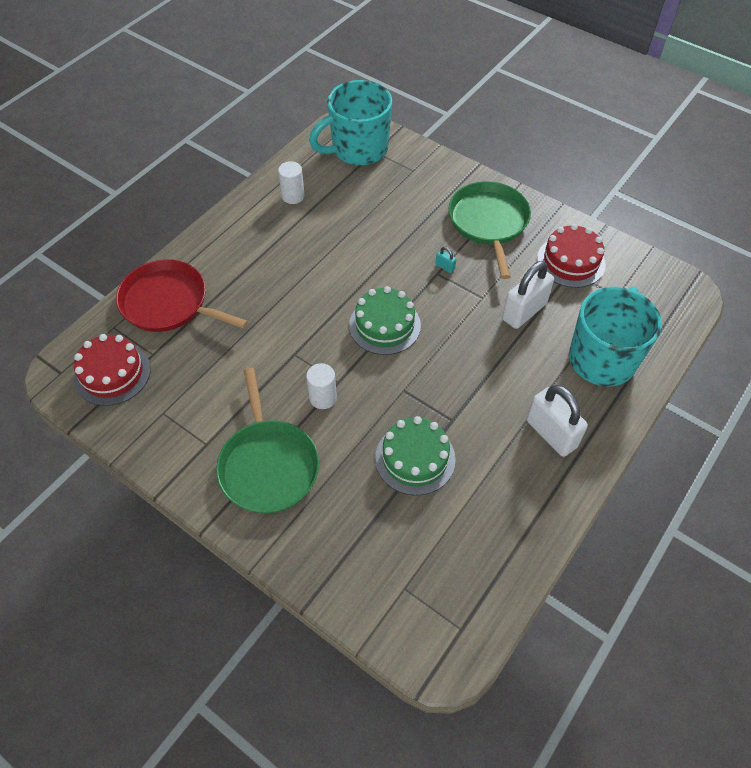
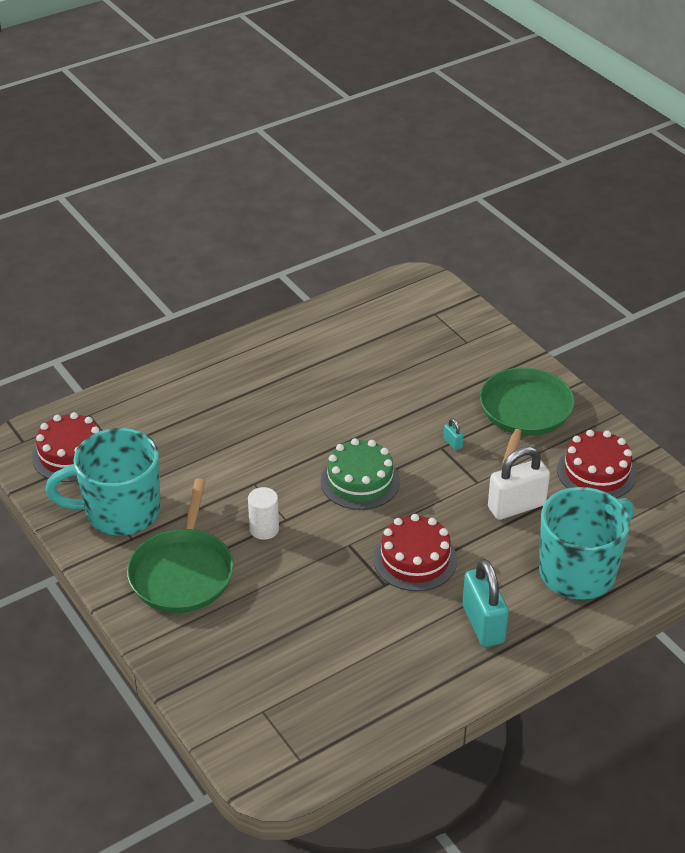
camera: 20 degrees right, 15 degrees down
(169, 303) = (152, 406): red pan -> none
(293, 196) = (324, 337): white cylinder -> none
(358, 149) = (417, 308): turquoise mug -> turquoise mug (120, 512)
(415, 458) = (330, 606): green cake -> none
(465, 388) = (415, 559): none -> red cake
(551, 433) = (483, 624): white padlock -> turquoise padlock

